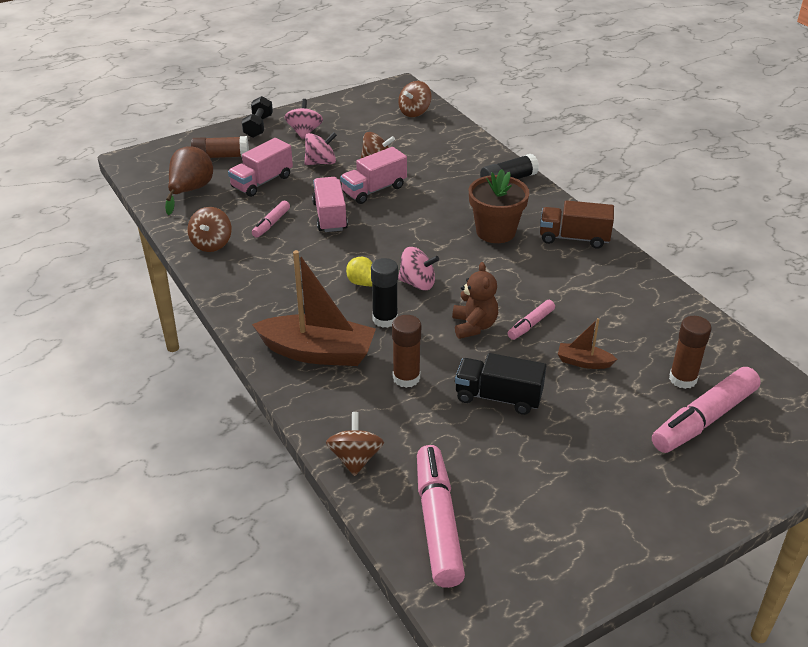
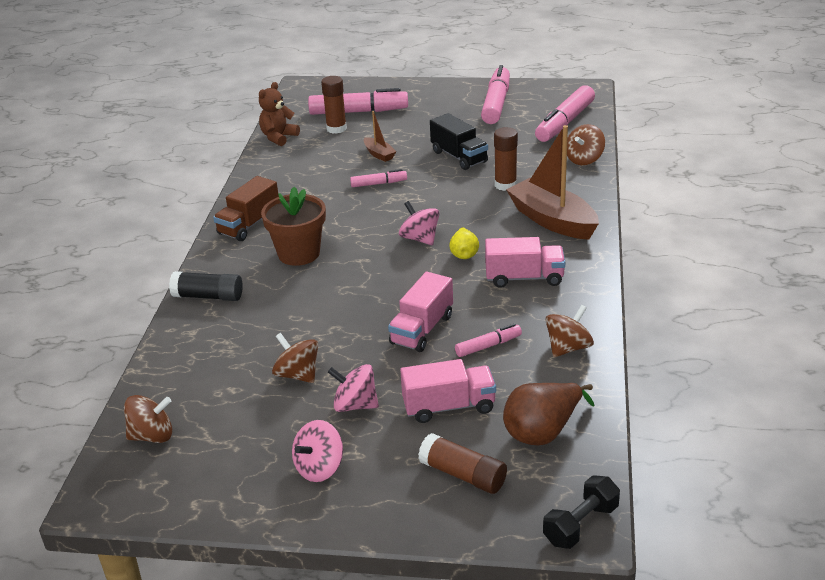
camera: 140 degrees left, 5 degrees down
(258, 127) = (366, 511): black dumbbell -> black dumbbell (581, 525)
(374, 190) = (344, 341): pink truck -> pink truck (524, 278)
(385, 319) = (477, 223): black glue stick -> none
(474, 326) = (418, 196): brown teddy bear -> brown teddy bear (278, 137)
(566, 522) = (496, 103): none -> pink marker
(574, 238) = (249, 224): brown truck -> brown truck turned 75 degrees clockwise

